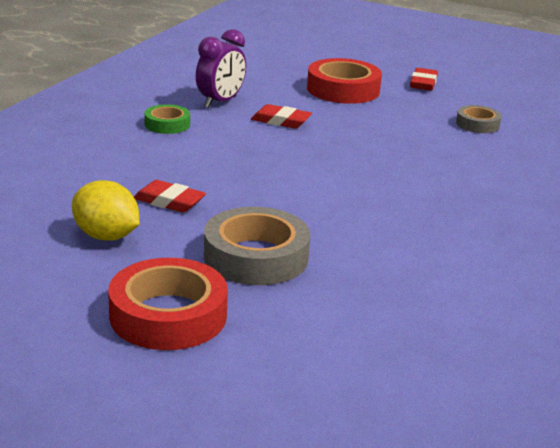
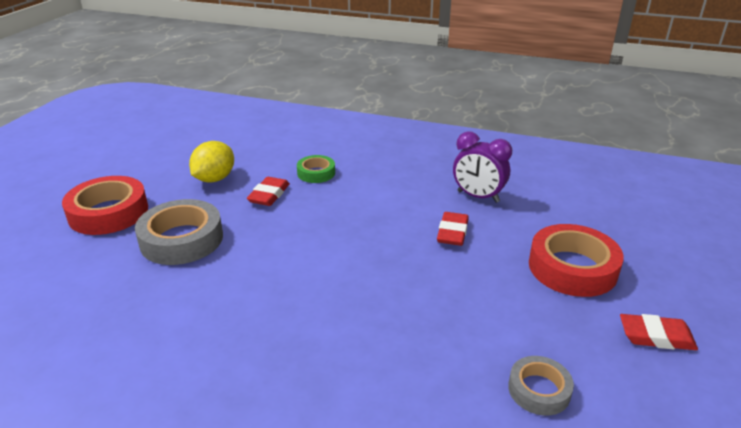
camera: 85 degrees right, 5 degrees up
(167, 124) = (411, 178): green tape -> green tape (316, 173)

